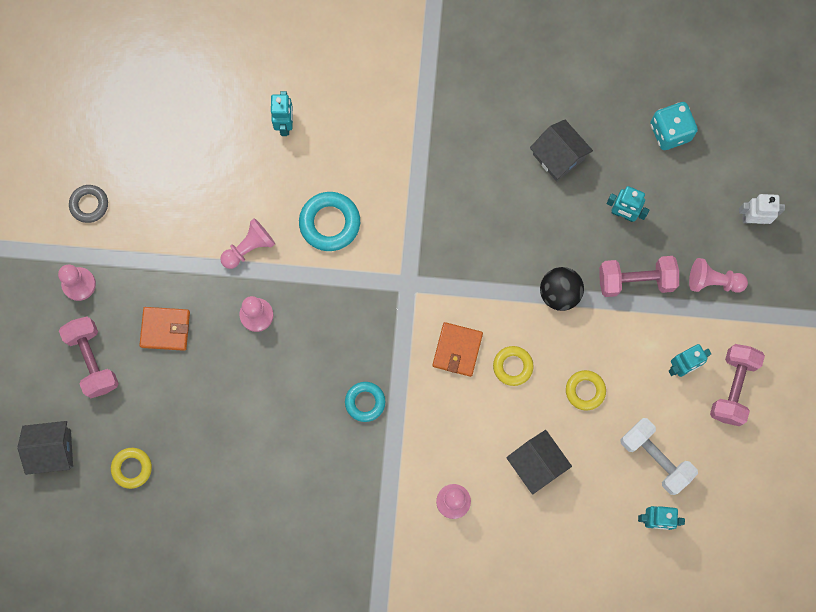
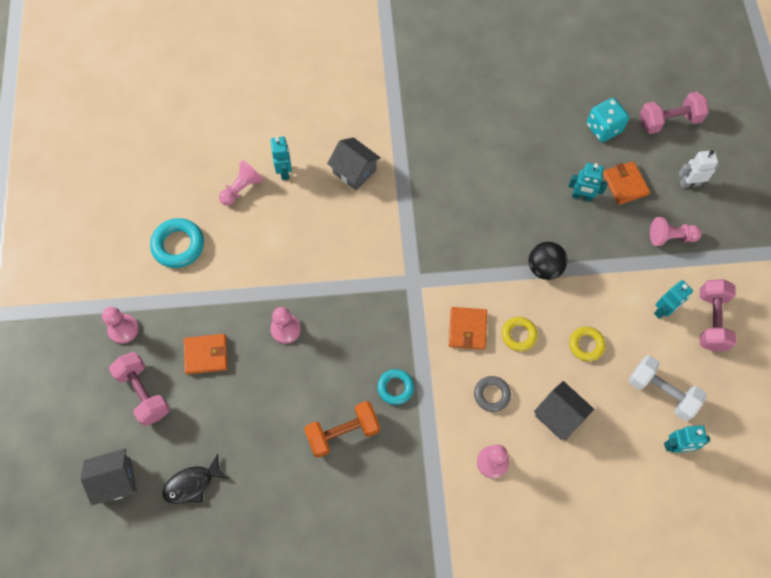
camera: 10 degrees left, 10 degrees down
(89, 205) = (124, 261): grey ring -> grey ring (491, 395)
(132, 468) = (192, 484): yellow ring -> black fish
(249, 248) = (270, 274): pink pawn -> pink pawn (242, 188)
(299, 441) = (343, 433): none -> orange dumbbell
(330, 223) = (336, 243): turquoise ring -> turquoise ring (178, 245)
(558, 157) = (517, 161): grey house -> grey house (354, 171)
(635, 280) = (606, 247): pink dumbbell -> pink dumbbell (669, 121)
(677, 207) = (625, 184): none -> orange wallet

